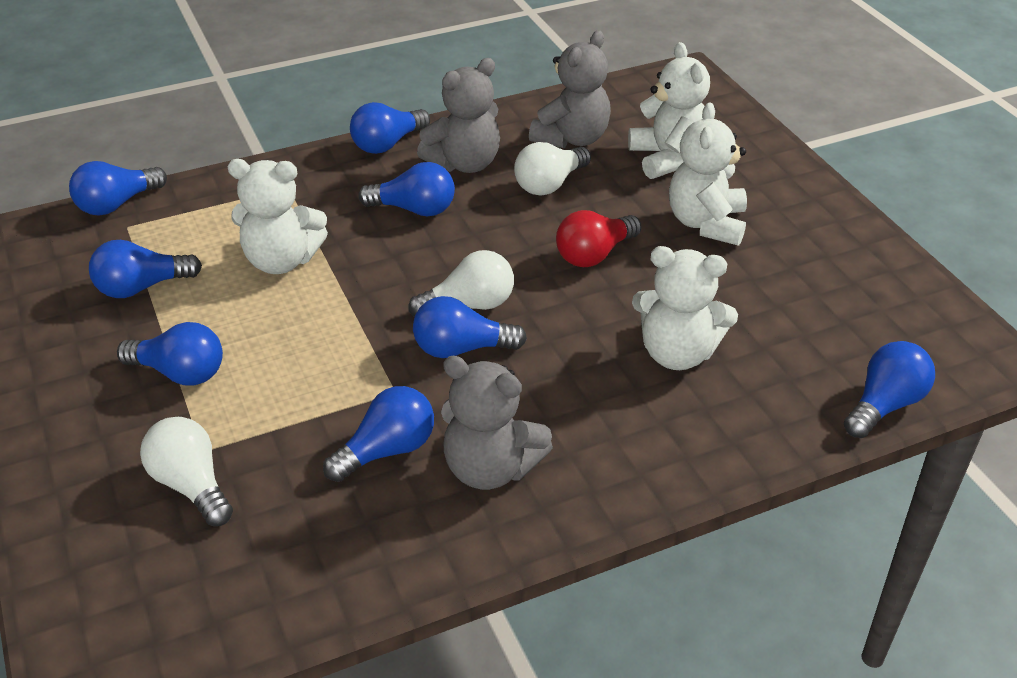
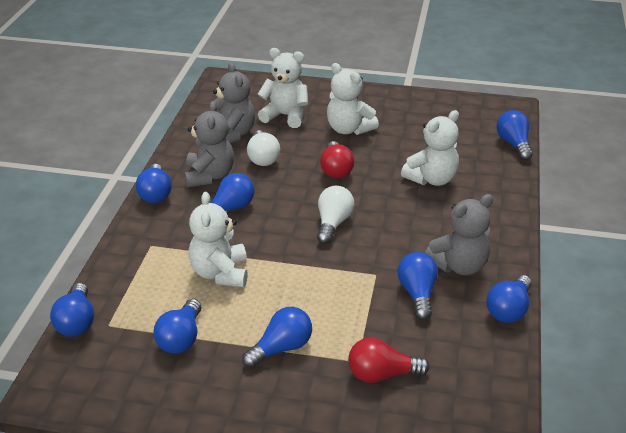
camera: 55 degrees left, 5 degrees down
(191, 485) = (382, 374): white light bulb -> red light bulb
(281, 260) = (220, 273): white teddy bear -> white teddy bear turned 135 degrees clockwise
(461, 349) = (364, 240): blue light bulb -> blue light bulb (509, 310)

